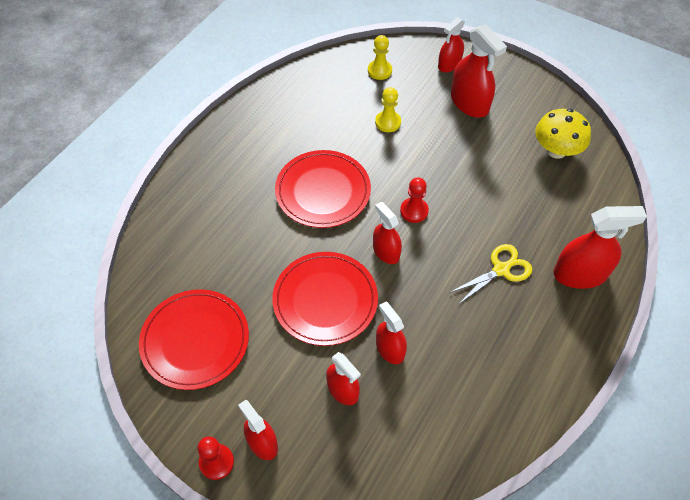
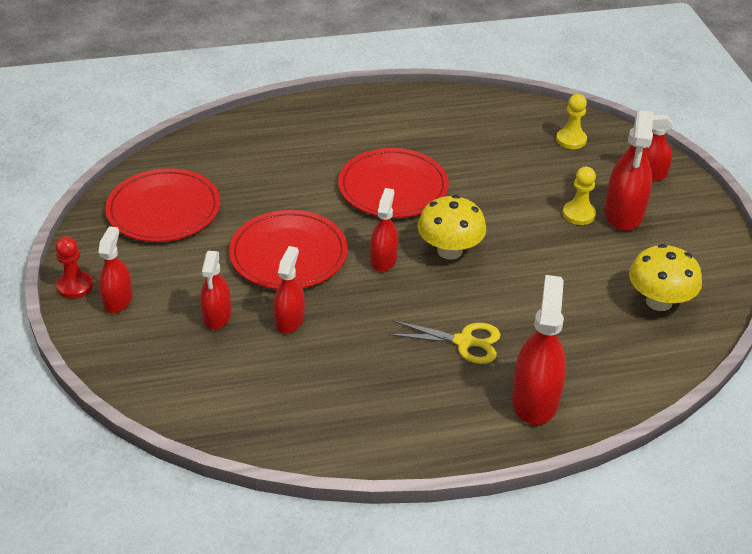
camera: 45 degrees right, 15 degrees down
(388, 122) = (522, 179): yellow pawn -> yellow pawn (578, 214)
(414, 211) = (449, 250): red pawn -> yellow mushroom
(580, 274) = (535, 399): red spray bottle -> red spray bottle turned 120 degrees counterclockwise

